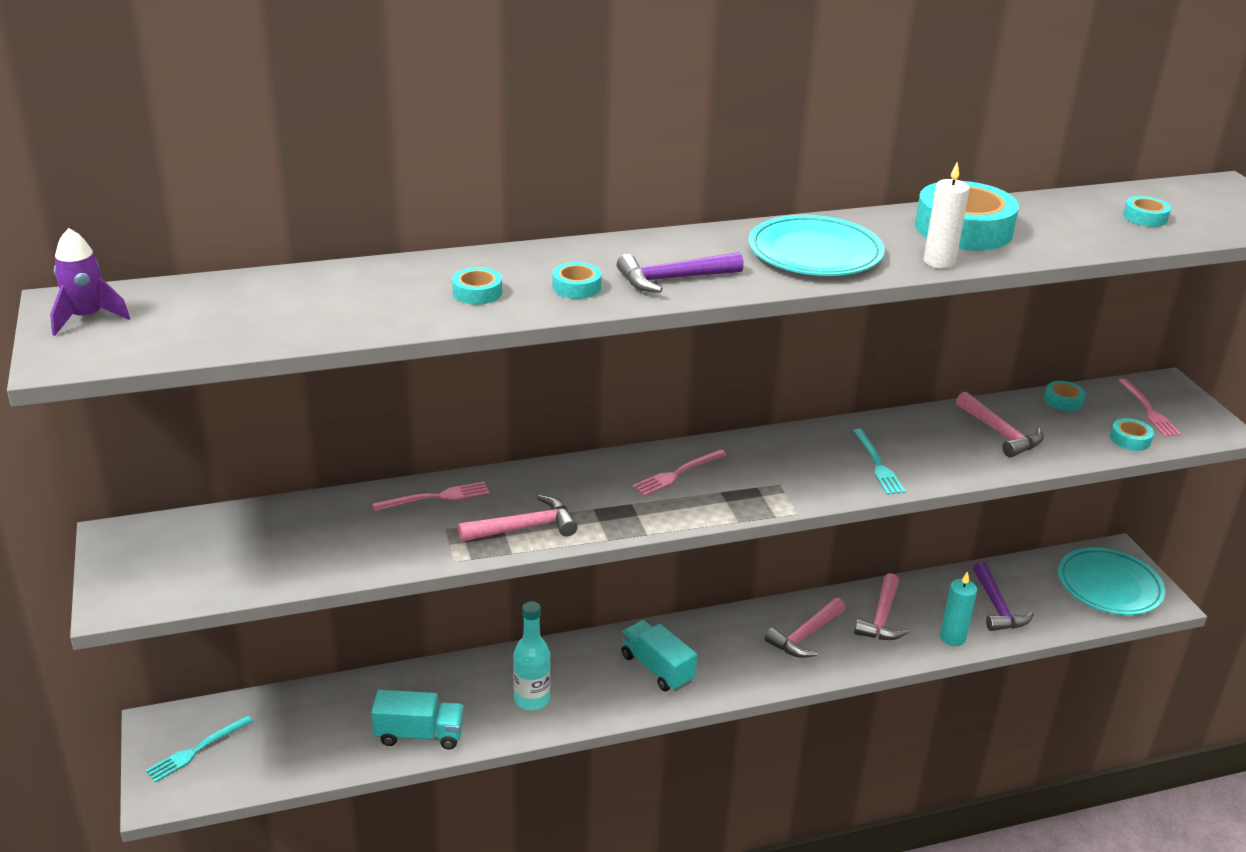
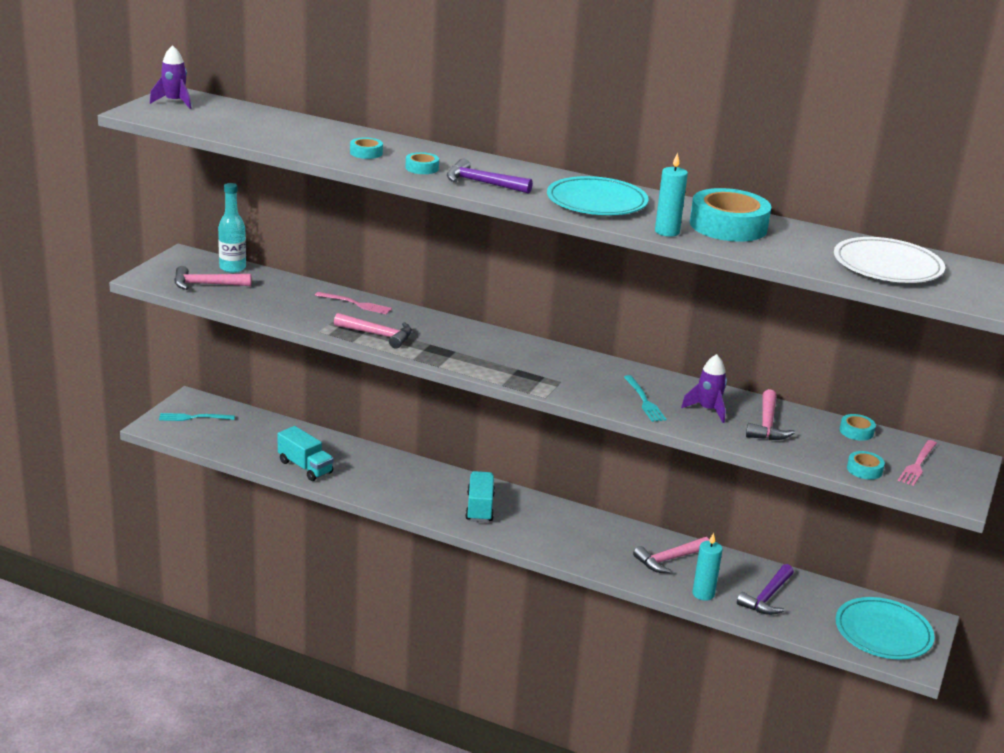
camera: 40 degrees right, 5 degrees down
(532, 699) = (386, 484): turquoise bottle -> turquoise bottle (232, 268)
(677, 474) = (507, 351): pink fork -> none
(805, 635) = (600, 541): pink hammer -> pink hammer (206, 284)
(877, 464) = (644, 401): turquoise fork -> turquoise fork turned 45 degrees counterclockwise
(937, 444) = (708, 410): none -> purple rocket
(939, 262) = (667, 232): white candle -> turquoise candle
(1145, 217) = (887, 266): turquoise tape -> white plate

